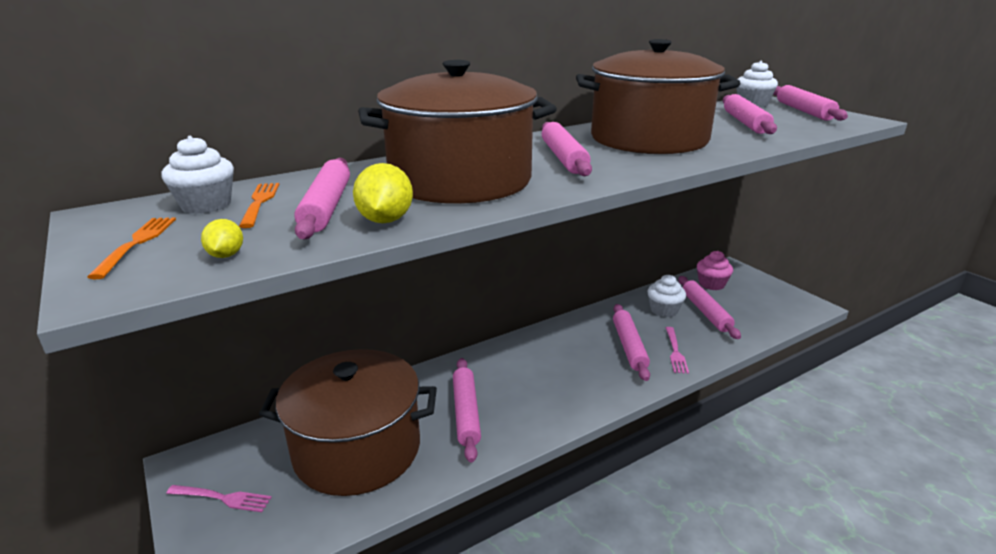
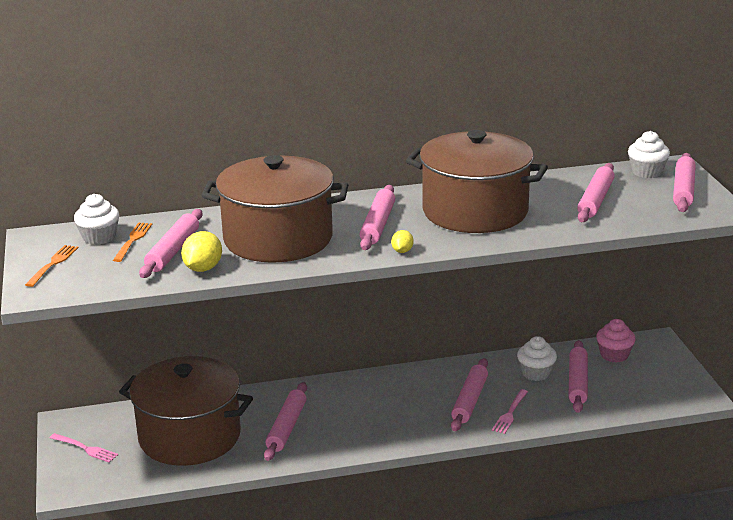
camera: 20 degrees right, 0 degrees up
(226, 255) = (99, 281): yellow lemon -> yellow lemon (402, 251)

